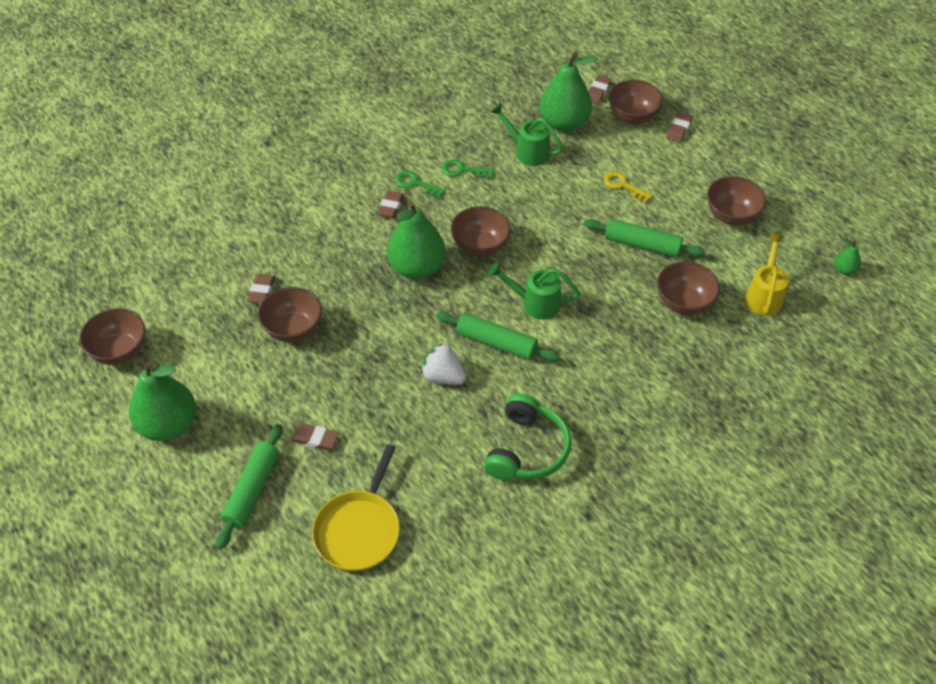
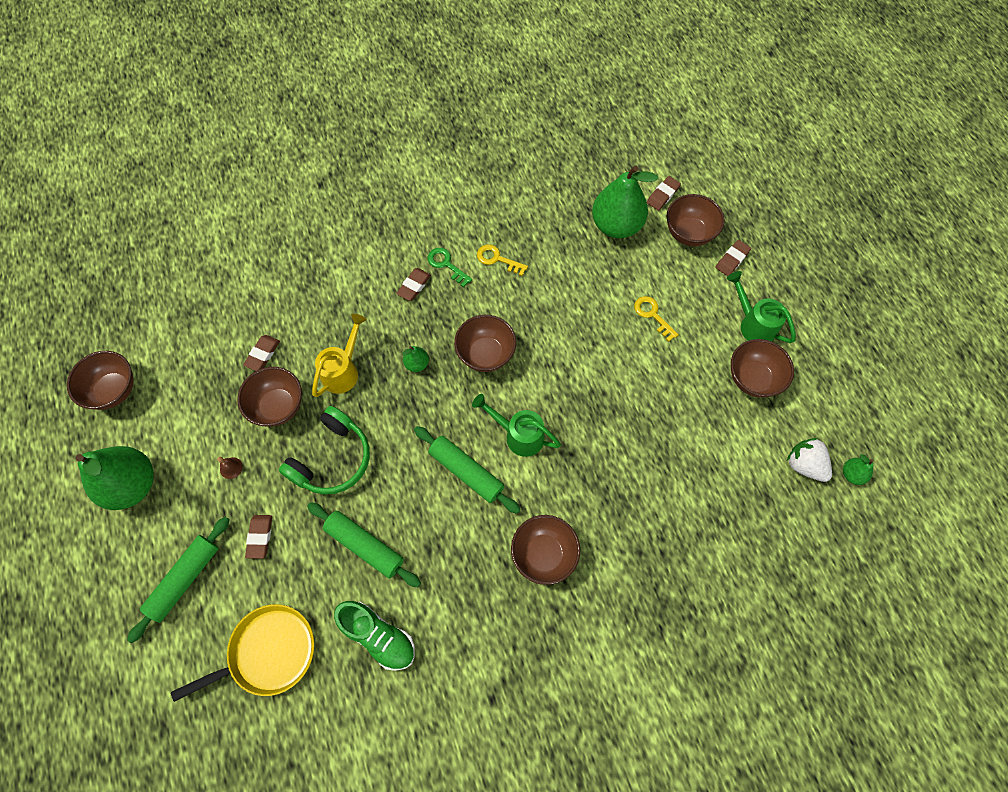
camera: 15 degrees right, 15 degrees up
(265, 389) = (231, 468): none -> brown bell
(315, 439) = (260, 537): brown eraser -> brown eraser turned 60 degrees clockwise
(359, 530) = (268, 652): yellow pan -> yellow pan turned 150 degrees counterclockwise
(417, 268) = (417, 364): green pear -> green pear, size x0.44
(443, 376) = (402, 498): white strawberry -> white strawberry (804, 465)
(462, 491) = (378, 636): none -> green shoe
(463, 170) = (497, 259): green key -> yellow key
(527, 151) = (568, 251): green watering can -> green watering can (753, 324)
(527, 449) = (457, 605): green headphones -> green headphones (332, 459)
(642, 245) = (649, 391): green rolling pin -> green rolling pin (365, 546)
(683, 303) = (669, 473): brown bowl -> brown bowl (544, 554)
(764, 295) = (756, 484): yellow watering can -> yellow watering can (343, 371)

